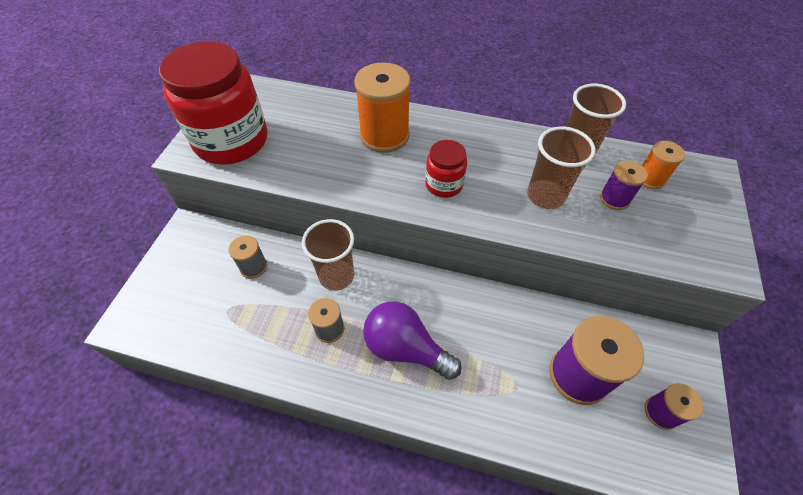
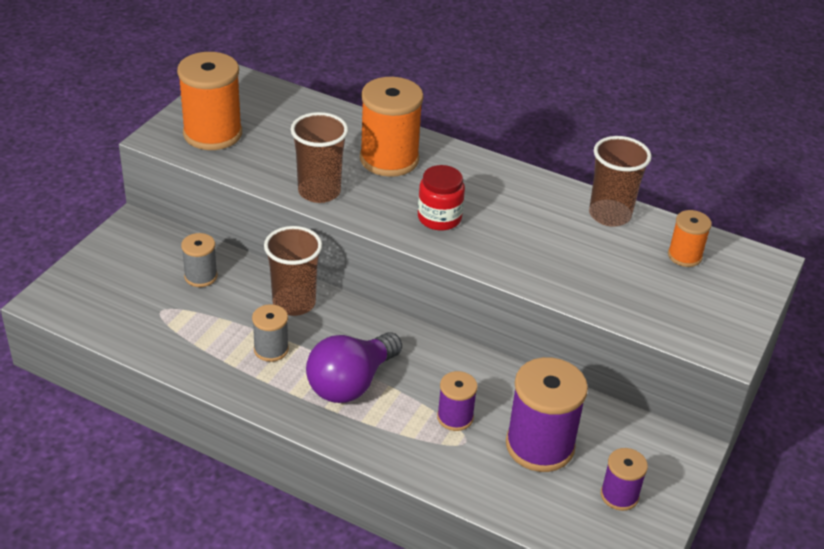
camera: 10 degrees right, 15 degrees down
(231, 140) = (212, 134): red jar -> orange spool
(405, 348) = (351, 383): purple light bulb -> purple light bulb turned 90 degrees counterclockwise
(545, 196) = (551, 249): brown cup -> brown cup (319, 192)
(614, 199) = (630, 266): purple spool -> purple spool (455, 417)

